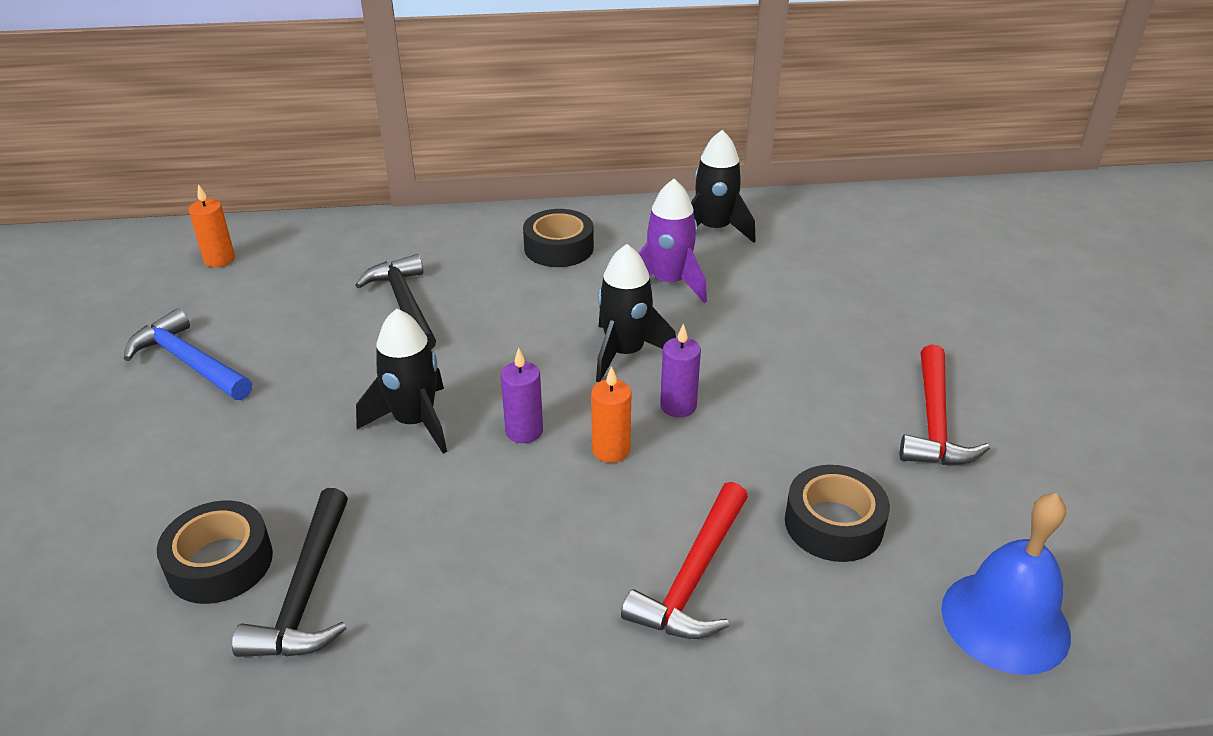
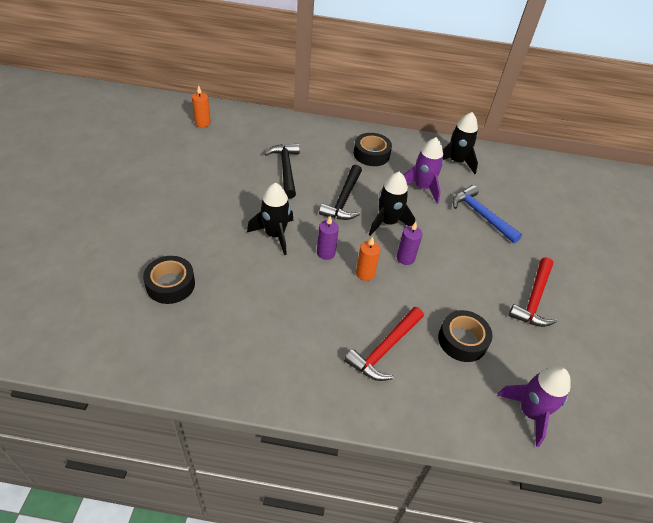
camera: 10 degrees right, 10 degrees up
(189, 362) = (177, 177): blue hammer -> blue hammer (481, 215)
(306, 591) = (205, 308): black hammer -> black hammer (344, 199)
(1005, 621) = (530, 412): blue bell -> purple rocket

